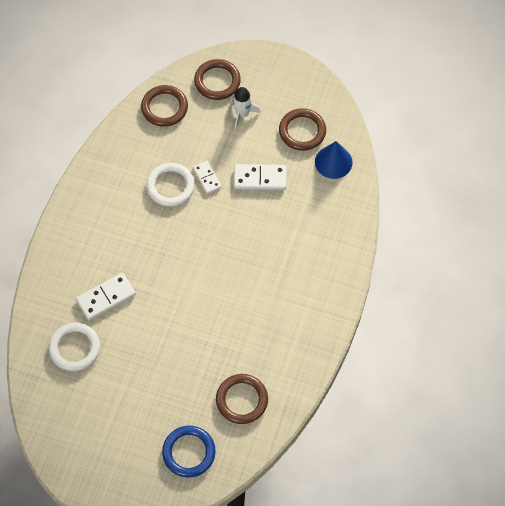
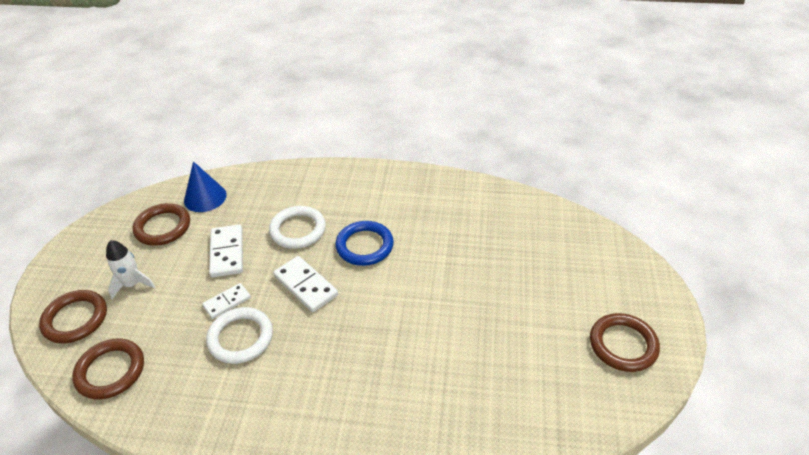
camera: 100 degrees left, 20 degrees down
(75, 348) = (500, 394): white ring -> white ring (298, 230)
(106, 297) = (417, 375): white domino -> white domino (306, 286)
(189, 452) = (579, 253): blue ring -> blue ring (364, 246)
(242, 400) = (502, 223): brown ring -> brown ring (623, 345)

